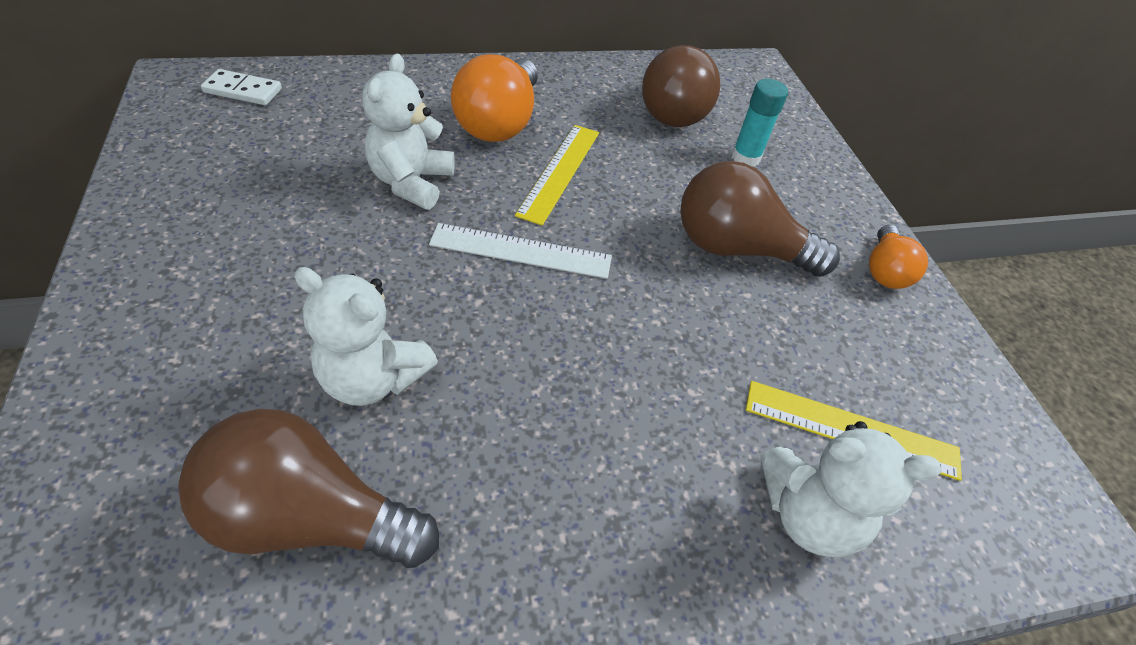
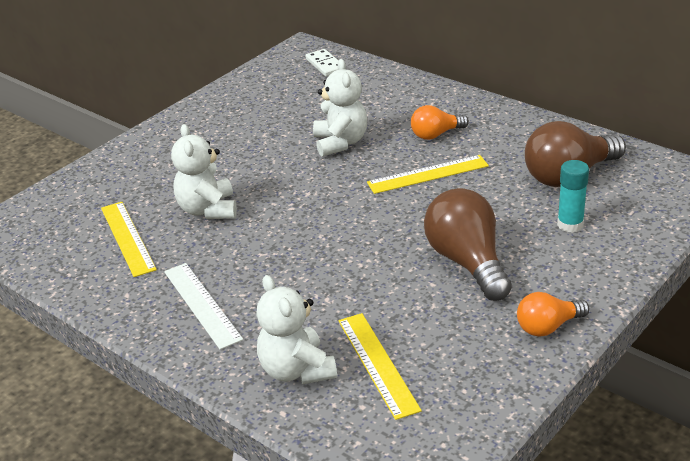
camera: 60 degrees right, 15 degrees down
(310, 516) = (127, 238): brown light bulb -> yellow ruler
(411, 182) = (340, 143): white teddy bear -> white teddy bear turned 105 degrees clockwise
(500, 122) = (436, 134): orange light bulb -> orange light bulb, size x0.57
(521, 251) = (344, 199): white ruler -> white ruler (202, 304)

